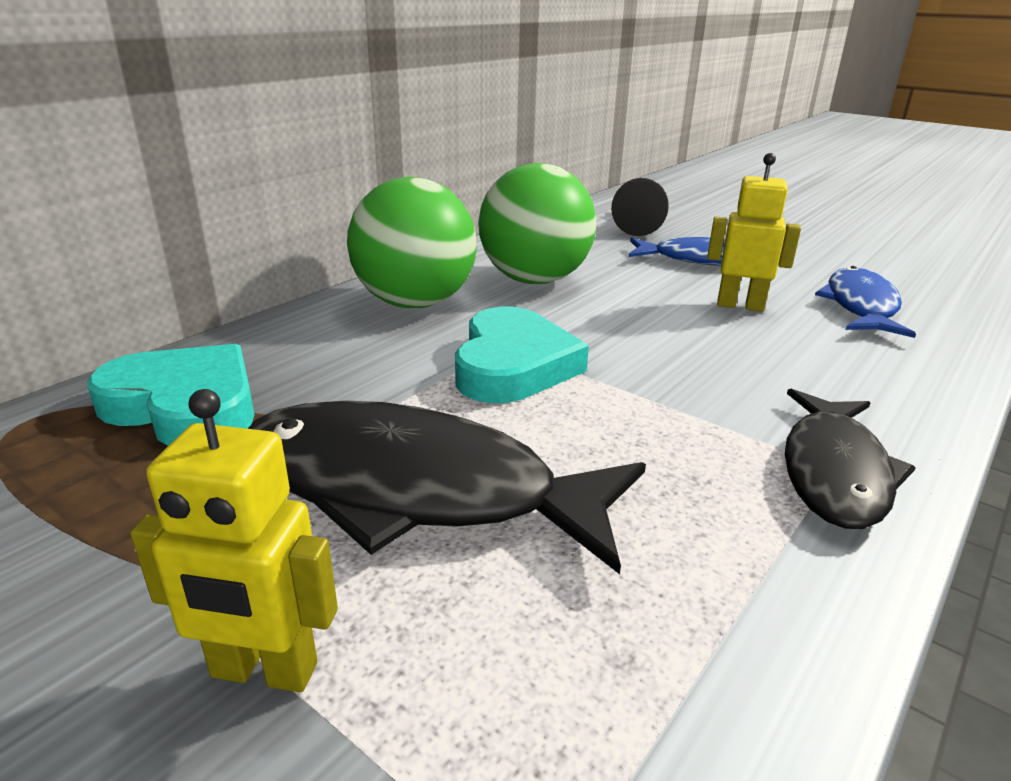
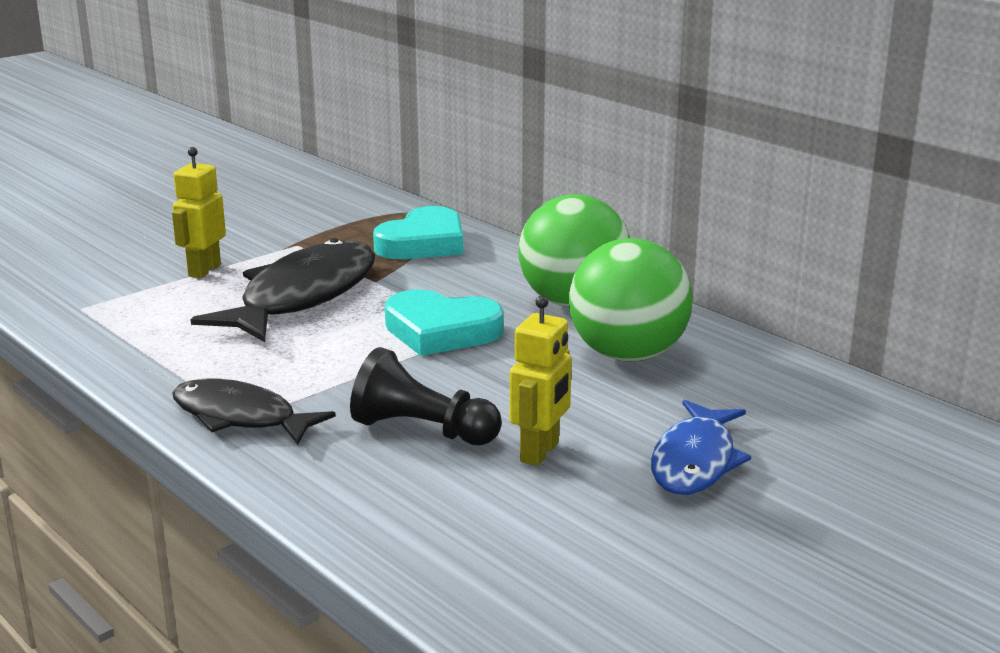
camera: 100 degrees right, 5 degrees down
(639, 224) = (858, 446): black pawn -> black pawn (422, 430)
(860, 306) = (523, 531): blue fish -> none

